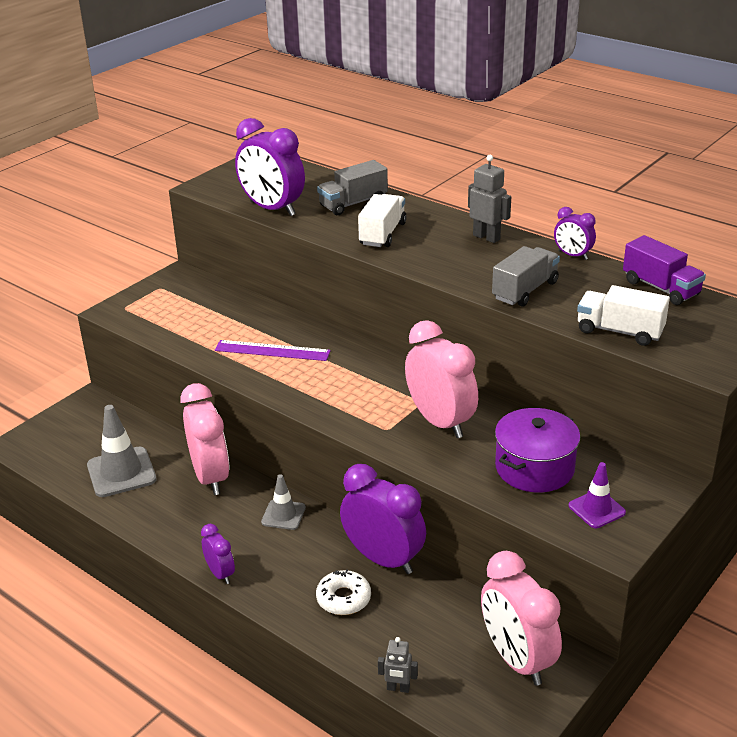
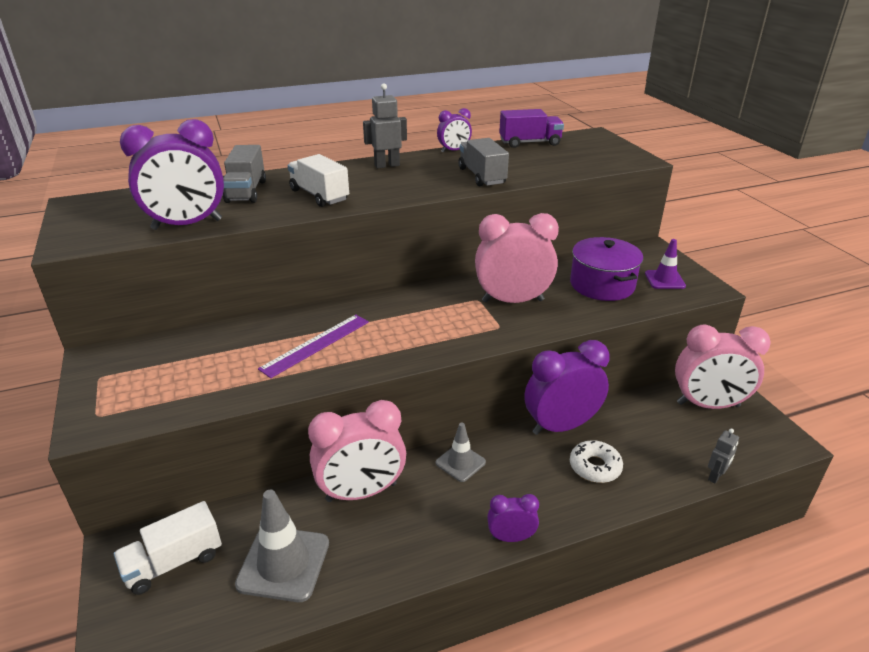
camera: 60 degrees left, 0 degrees up
(210, 477) = (361, 492): pink clock -> pink clock turned 150 degrees clockwise
(619, 331) = (570, 167): white truck -> white truck (174, 562)

